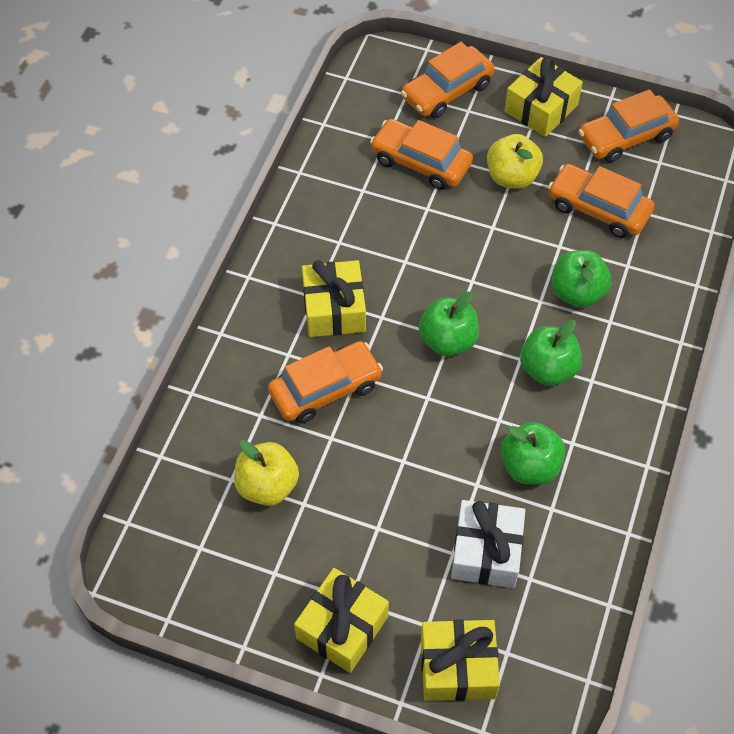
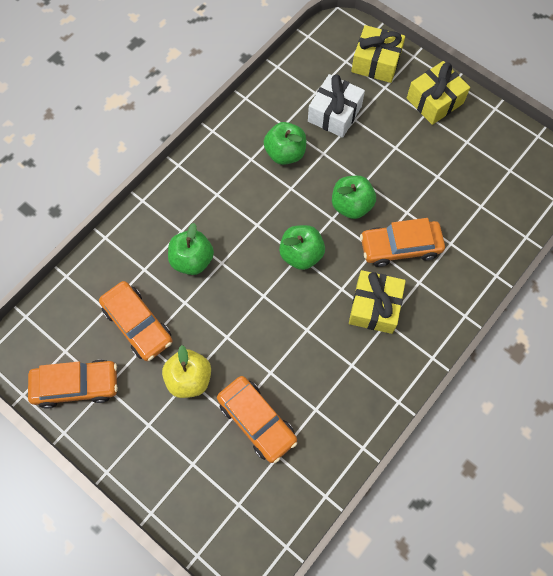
camera: 160 degrees left, 10 degrees up
(267, 486) = (458, 194): yellow apple -> none
(447, 91) = (201, 493): orange car -> none
(541, 108) = (129, 442): yellow gift -> none
(548, 369) = (242, 211): green apple -> green apple (351, 205)

